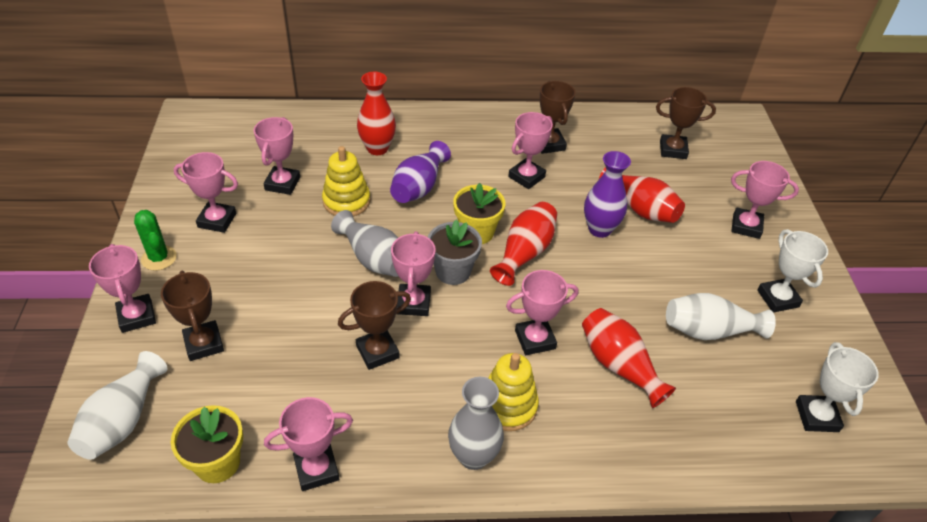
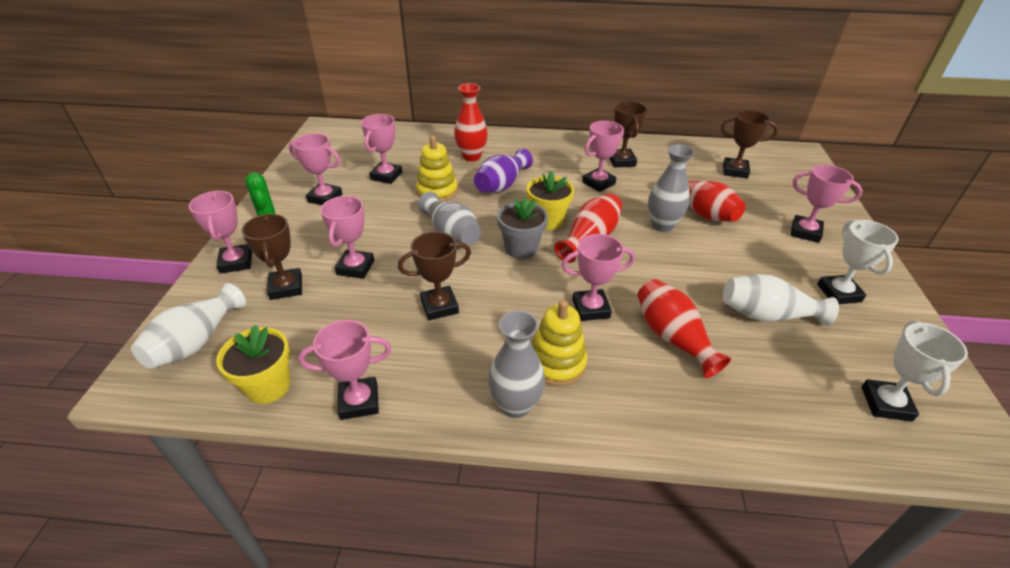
camera: 10 degrees right, 5 degrees down
(413, 303) = (480, 270): pink trophy -> pink trophy (355, 267)
(599, 229) = (662, 225): purple vase -> grey vase

